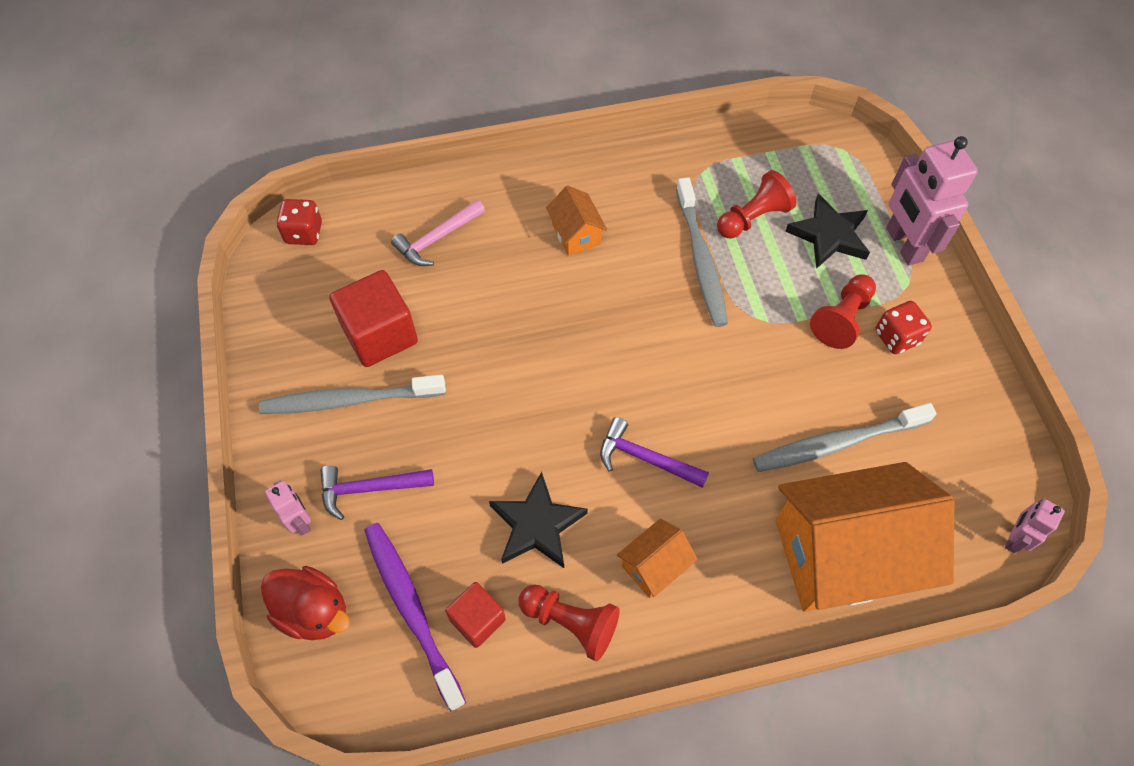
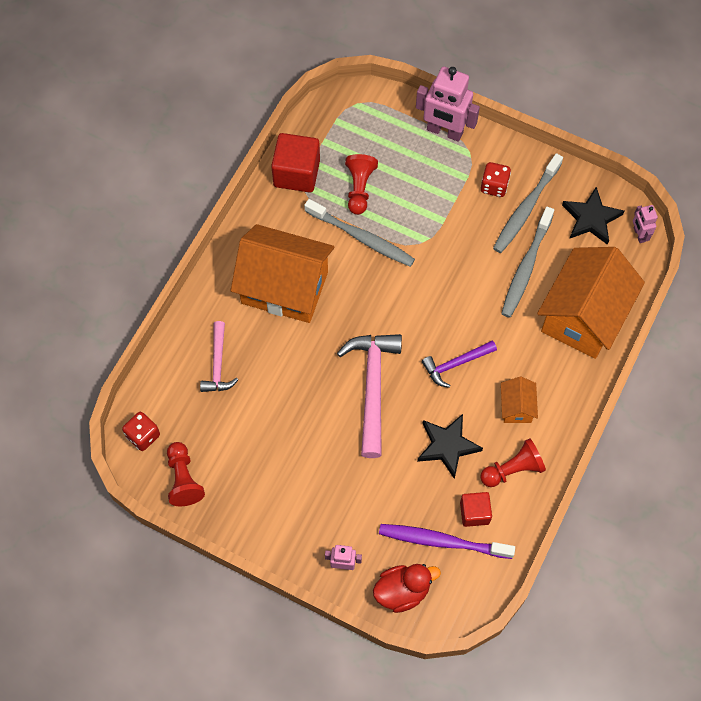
camera: 50 degrees left, 5 degrees up
(350, 400) = (288, 488): grey toothbrush -> grey toothbrush (526, 208)
(369, 489) = (354, 515): purple hammer -> none
(380, 334) = (258, 442): red cube -> red cube (296, 173)
(539, 394) = (372, 387): none -> pink hammer
(576, 234) = (284, 287): orange house -> orange house, size x2.26
(829, 235) = (405, 161): black star -> black star (591, 218)
(841, 319) = (460, 202): red pawn -> red pawn (183, 479)

